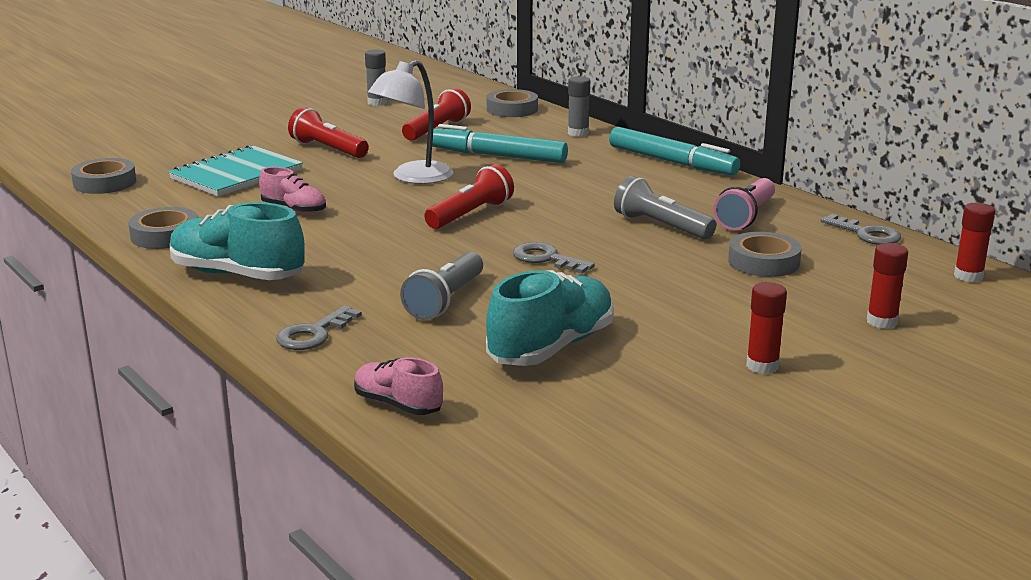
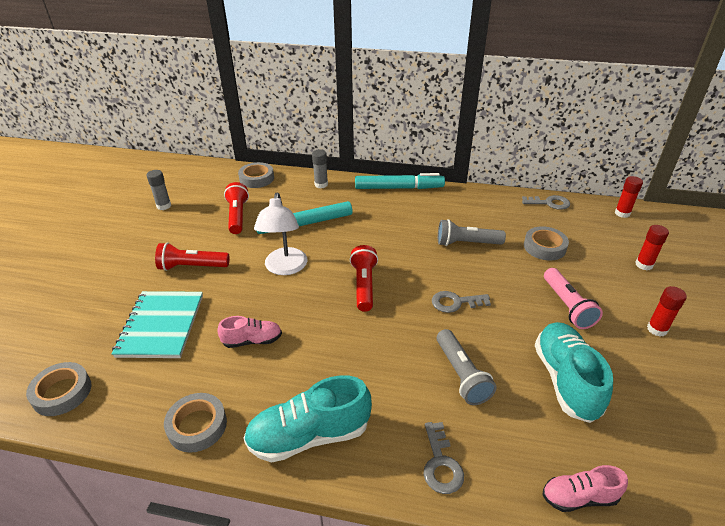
camera: 40 degrees left, 15 degrees up
(746, 217) = (489, 215): pink flashlight -> pink flashlight (567, 306)

